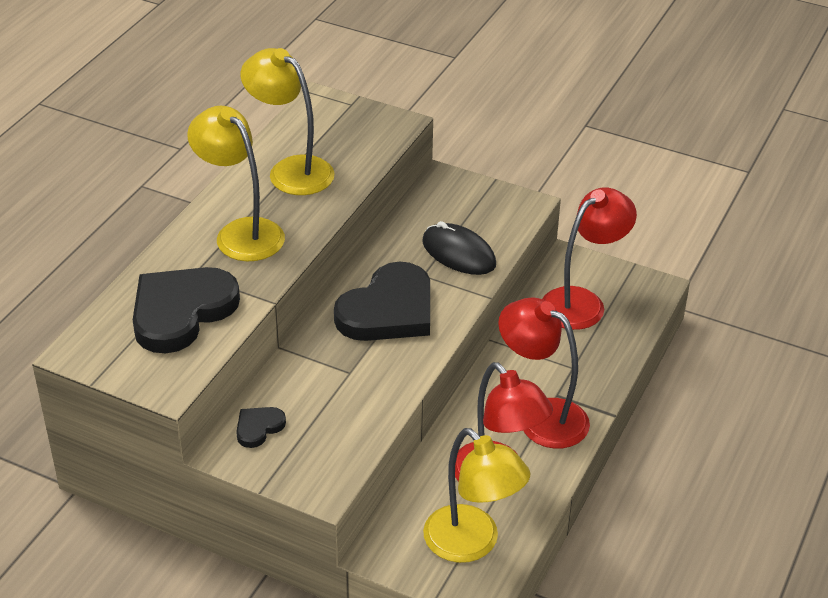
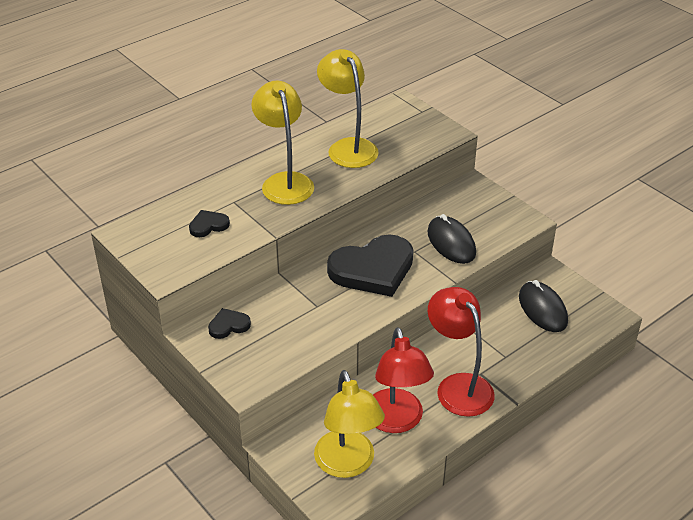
camera: 25 degrees right, 0 degrees up
(181, 312) = (208, 225): black heart -> black heart, size x0.45
(582, 302) = (542, 309): red lamp -> black mouse

